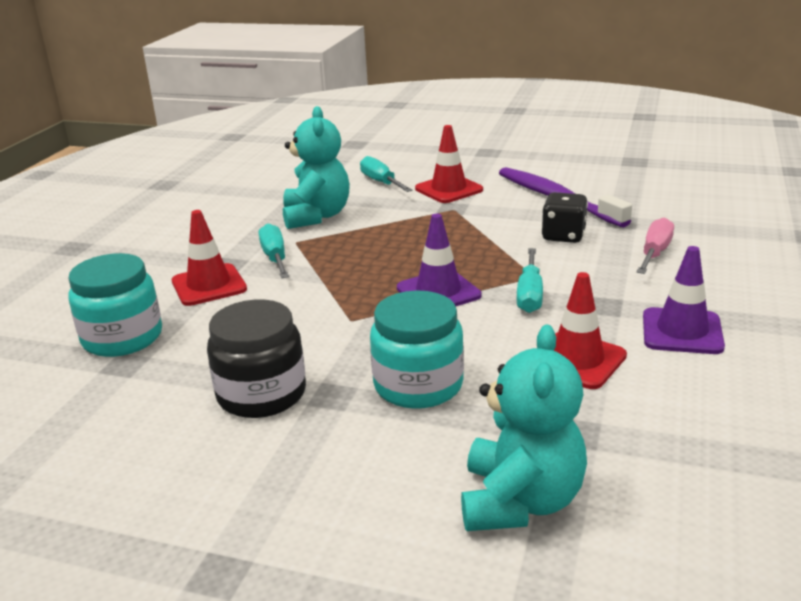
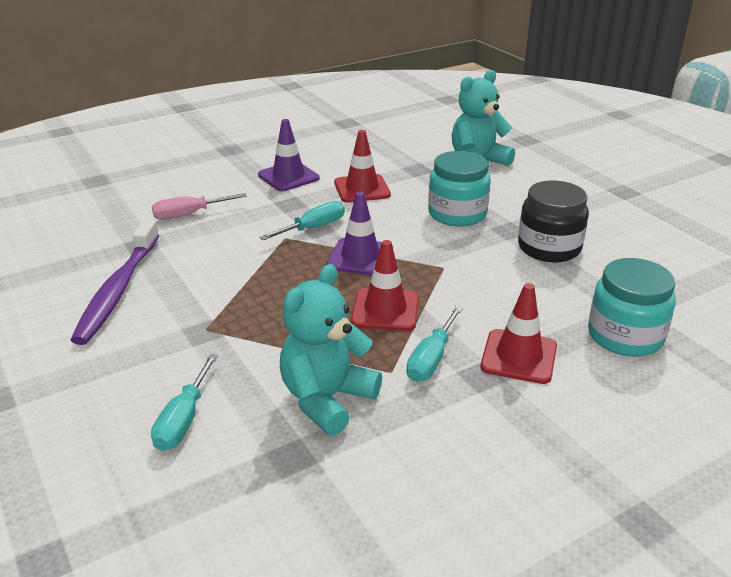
camera: 140 degrees left, 5 degrees up
(449, 189) = (156, 359): red traffic cone -> red traffic cone (385, 310)
(563, 236) = (201, 254): black dice -> none

